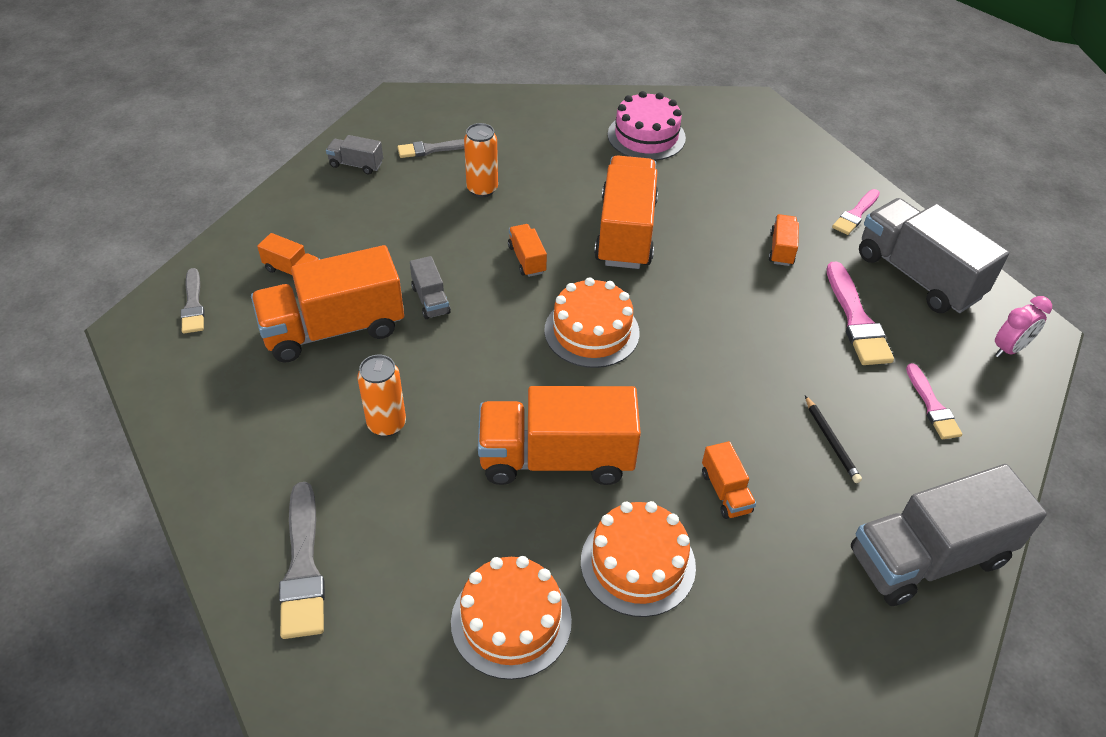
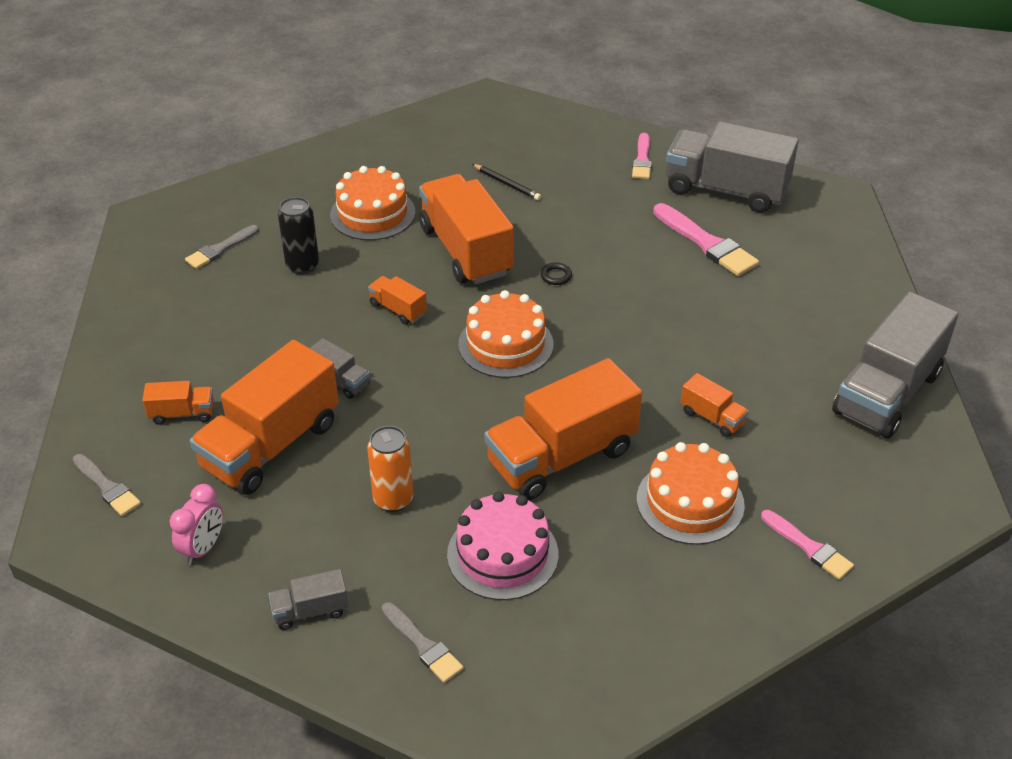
camera: 30 degrees left, 5 degrees down
(303, 566) = (422, 645): grey brush -> grey brush, size x0.63
(356, 164) = (156, 292): grey truck -> grey truck (310, 611)
(482, 189) = (302, 266): orange can -> black can
(511, 621) = (629, 593): orange cake -> orange cake (372, 213)
(646, 136) = (414, 161): pink cake -> pink cake (502, 554)
(687, 289) = (556, 276): none -> black ring
(781, 249) = (606, 212): orange truck -> none
(831, 441) = (759, 344): black pencil -> black pencil (507, 184)
(932, 405) = (809, 284): pink brush -> pink brush (808, 547)
(1009, 349) = (831, 218): pink clock -> pink clock (203, 548)

